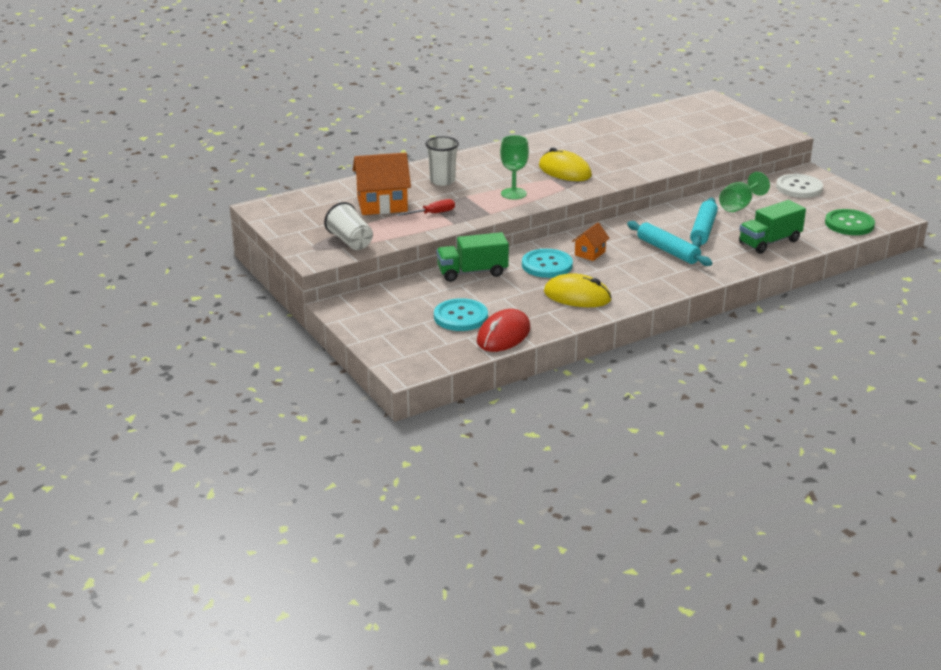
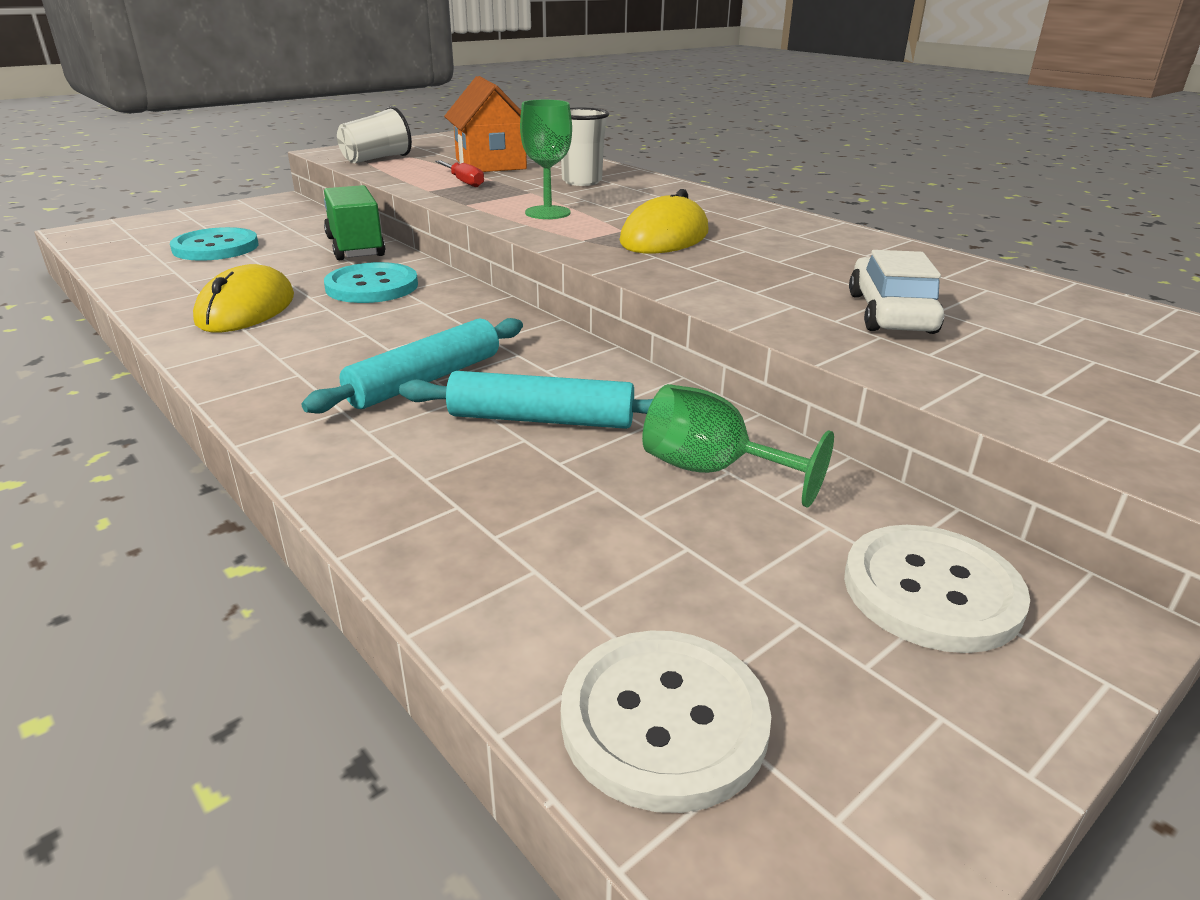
camera: 80 degrees right, 0 degrees up
(503, 335) = (141, 270): red mouse -> none
(590, 253) = (416, 313): orange house -> none
(668, 145) = (890, 313): none -> white car
(769, 242) = (478, 518): green truck -> none
(849, 224) = (664, 720): green button -> white button

